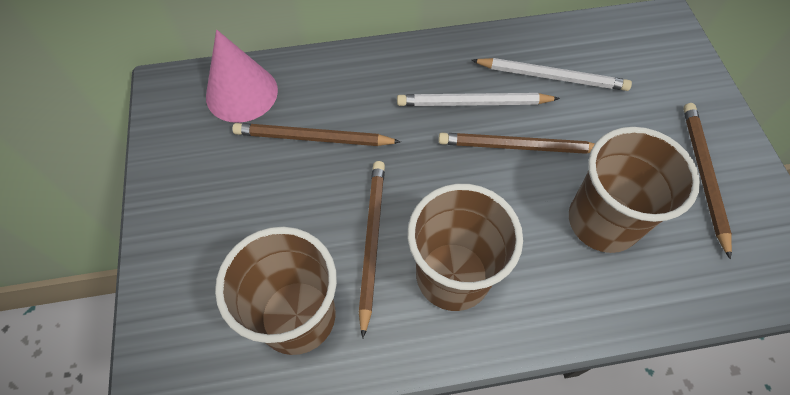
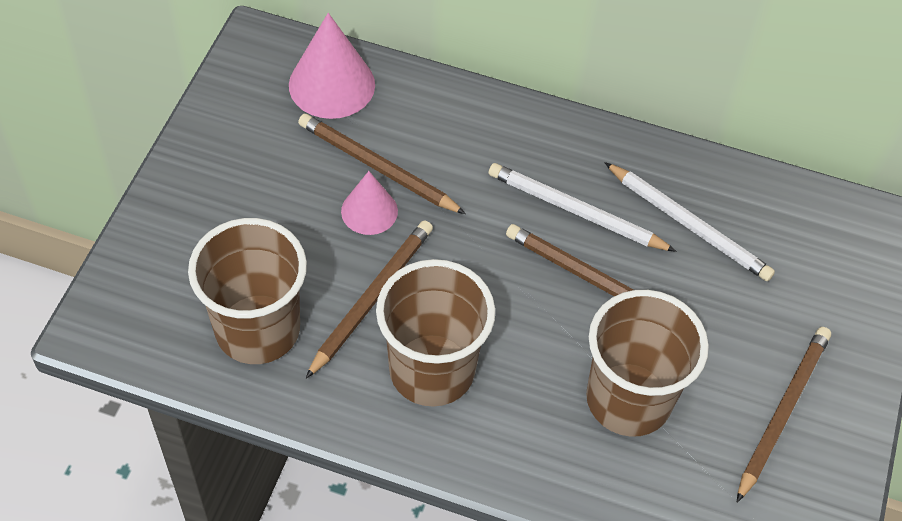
camera: 25 degrees right, 5 degrees down
(327, 174) = (369, 211): none -> pink cone

